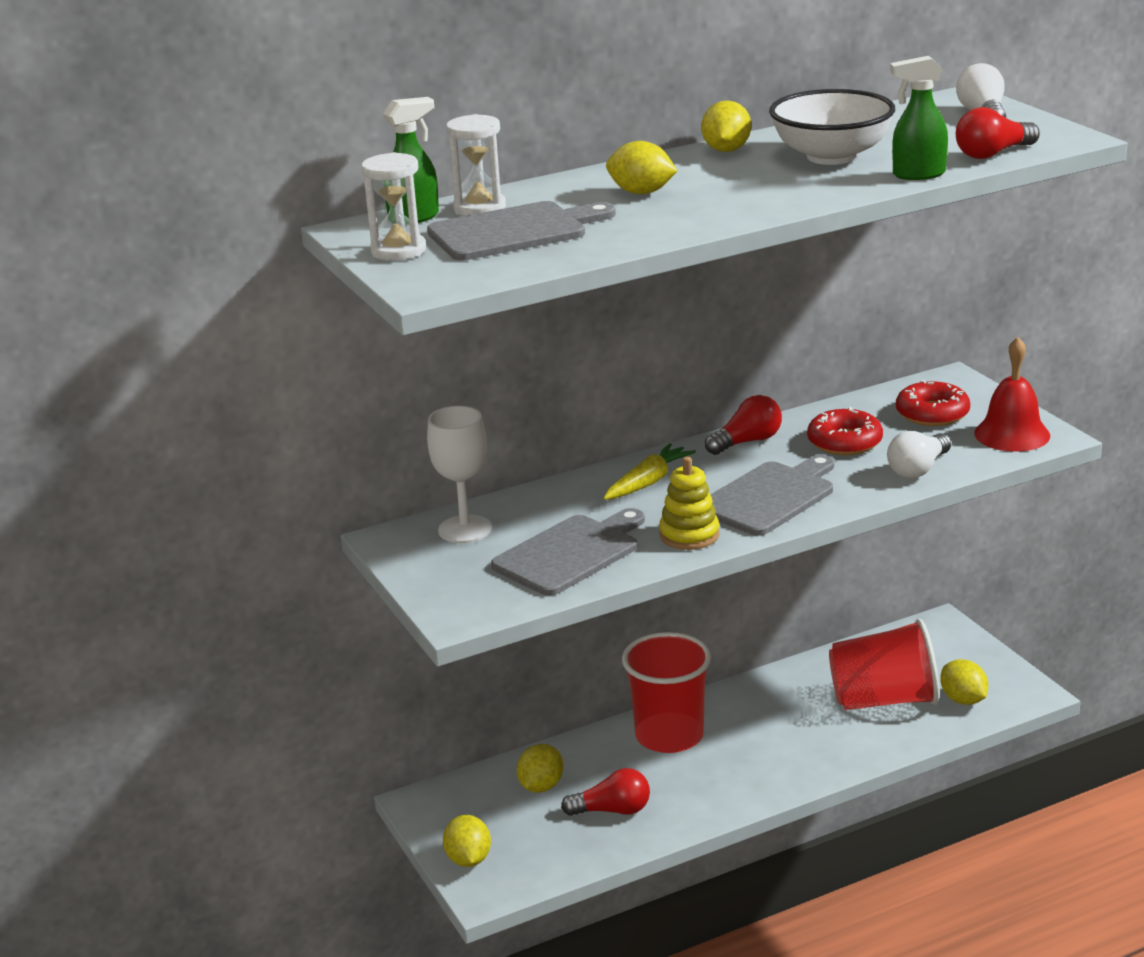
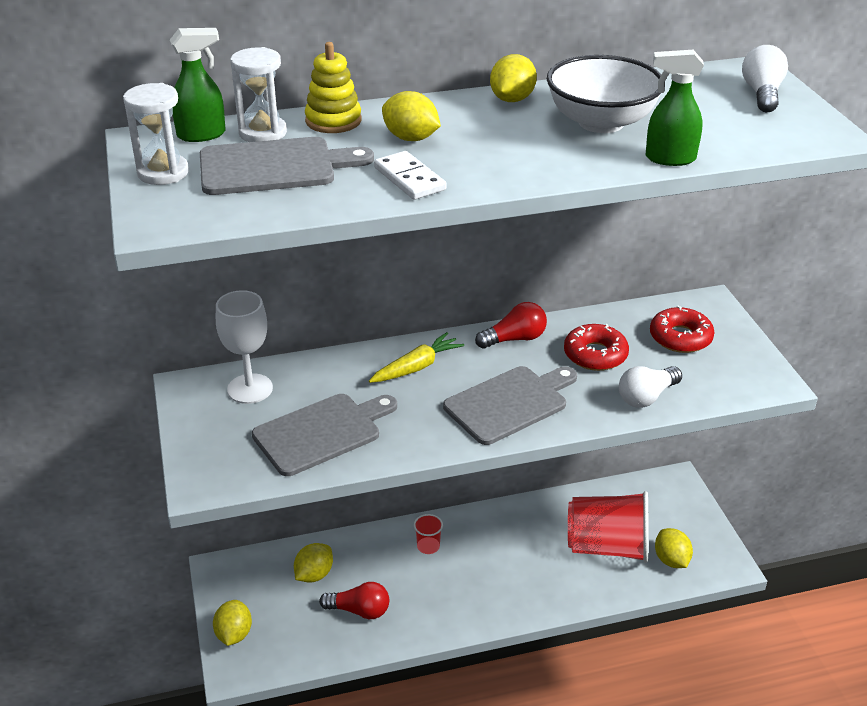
camera: 10 degrees right, 10 degrees up
(663, 222) = (409, 179): none -> white domino
(669, 736) = (428, 546): red cup -> red cup, size x0.42
(689, 535) = (426, 432): yellow stacking toy -> yellow stacking toy (333, 121)
(993, 154) = (751, 144): red light bulb -> none
(1012, 434) = (741, 373): red bell -> none

